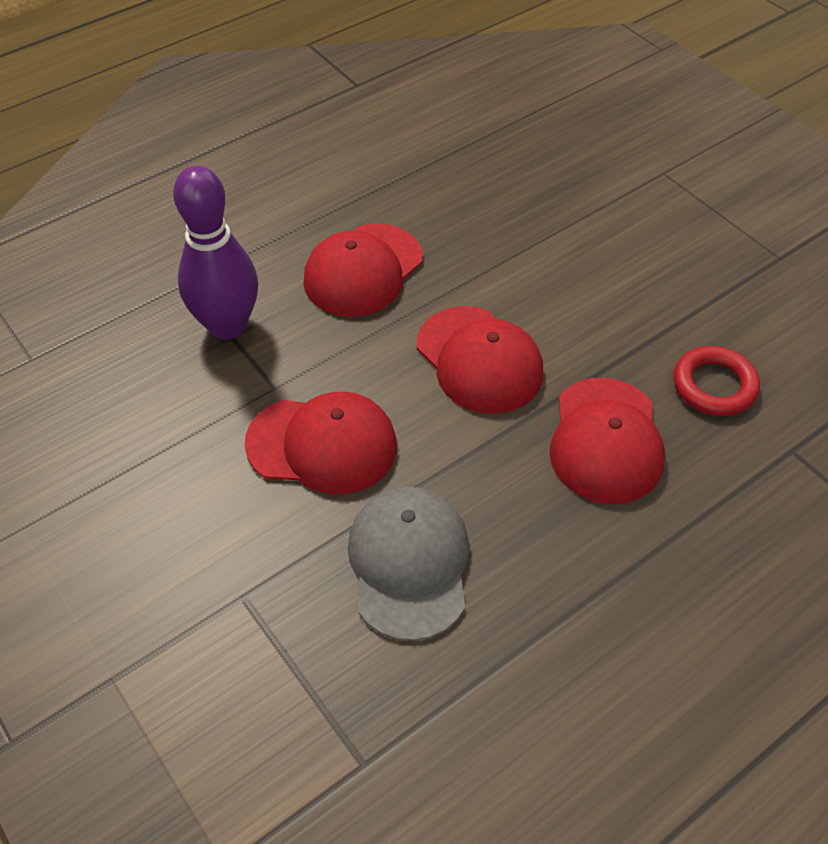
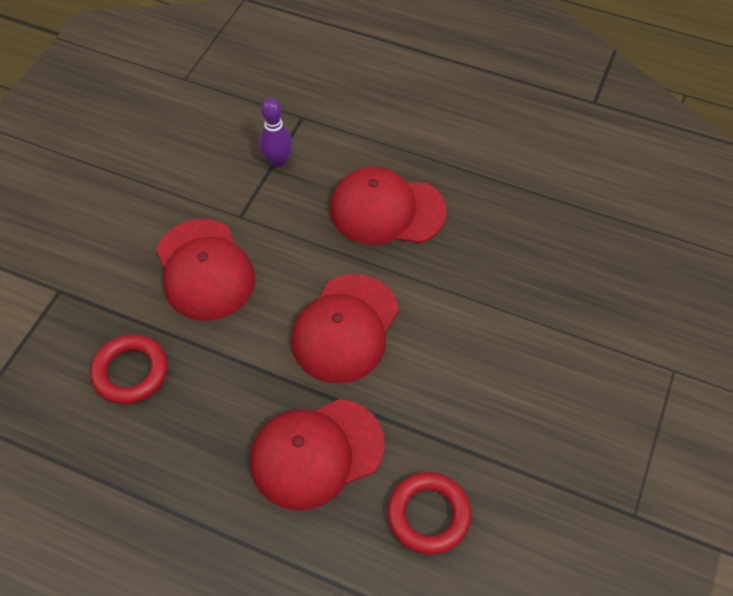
camera: 60 degrees right, 5 degrees up
(227, 326) = (278, 161): purple bowling pin -> purple bowling pin, size x0.54
(409, 563) = (131, 372): grey cap -> red ring

